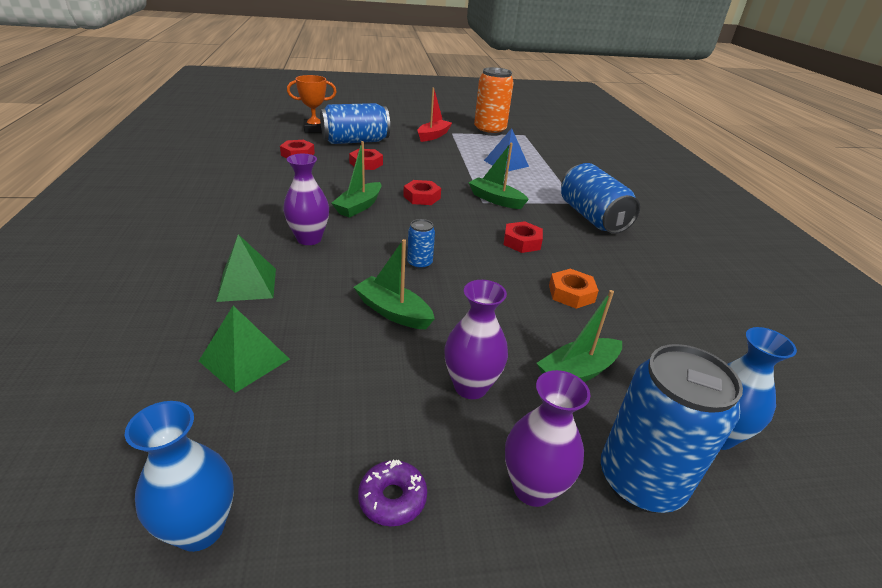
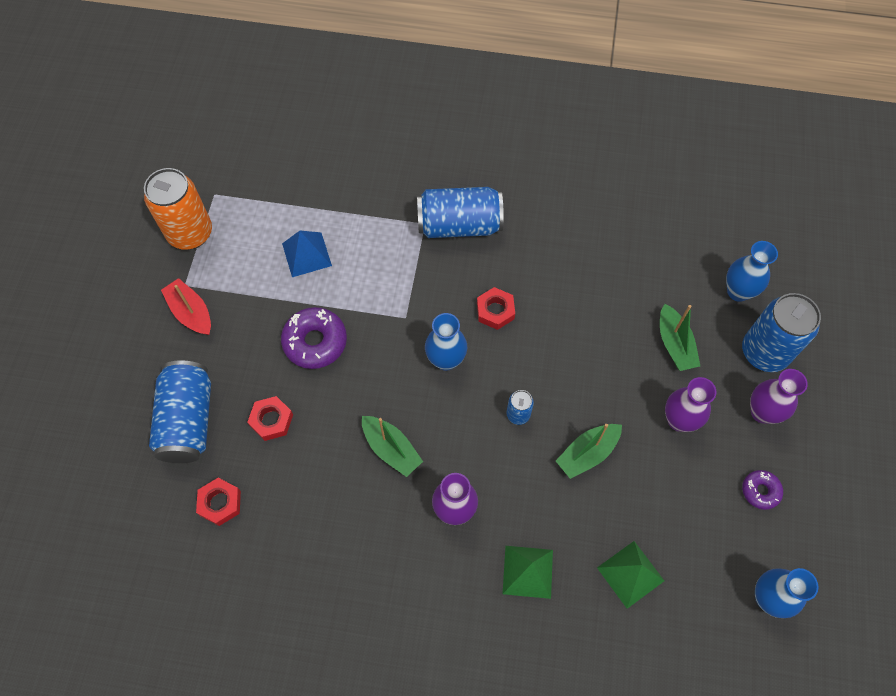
camera: 70 degrees left, 30 degrees up
(314, 129) = (122, 471): orange trophy -> none
(421, 197) = (381, 377): red nut -> none
(437, 172) = (315, 342): none -> purple donut
(455, 222) = (446, 360): none -> blue vase
(495, 200) = (402, 302): green boat -> none
(571, 293) = (584, 305): orange nut -> none

